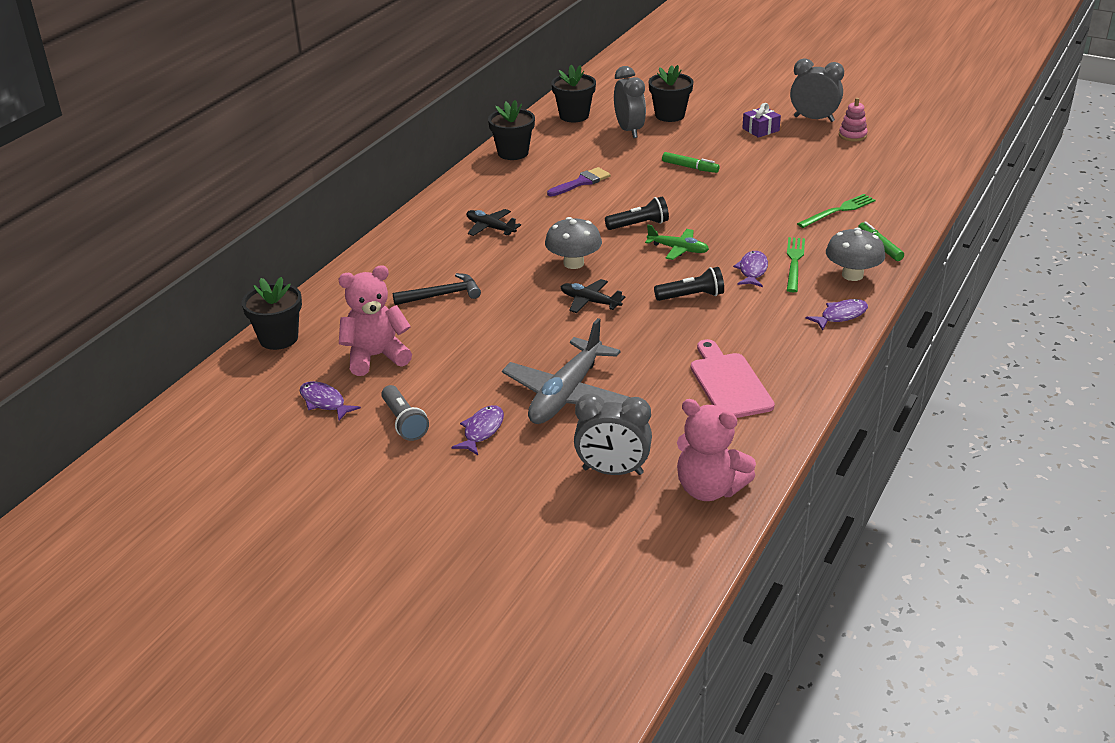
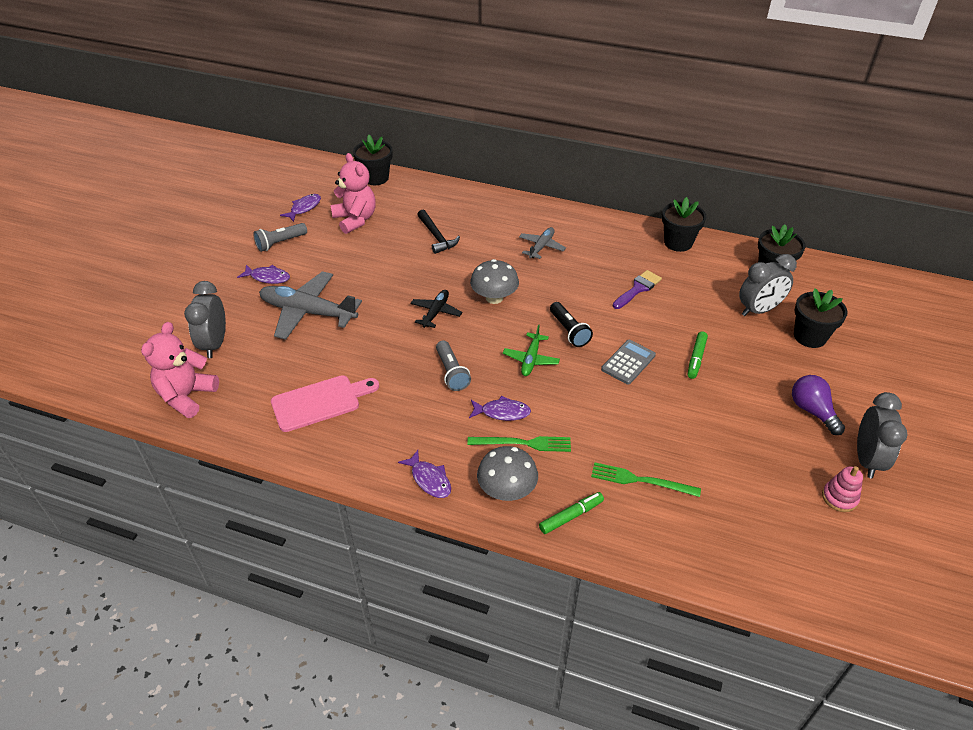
camera: 80 degrees right, 10 degrees up
(490, 228) = (541, 247): black plane -> grey plane
(581, 182) = (638, 289): purple brush -> purple brush turned 90 degrees counterclockwise
(690, 199) = (628, 362): none -> grey calculator
(692, 296) = (451, 373): black flashlight -> grey flashlight
(760, 129) = (812, 411): purple gift -> purple light bulb
(838, 211) = (640, 480): green fork -> green fork turned 150 degrees clockwise

